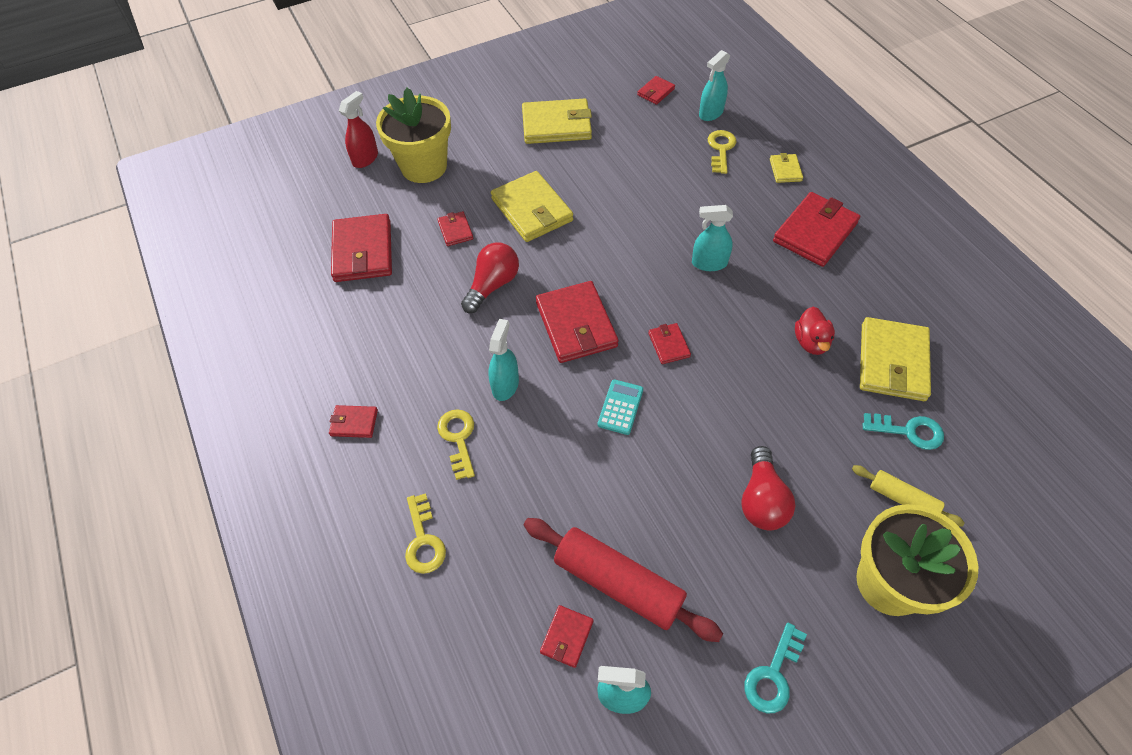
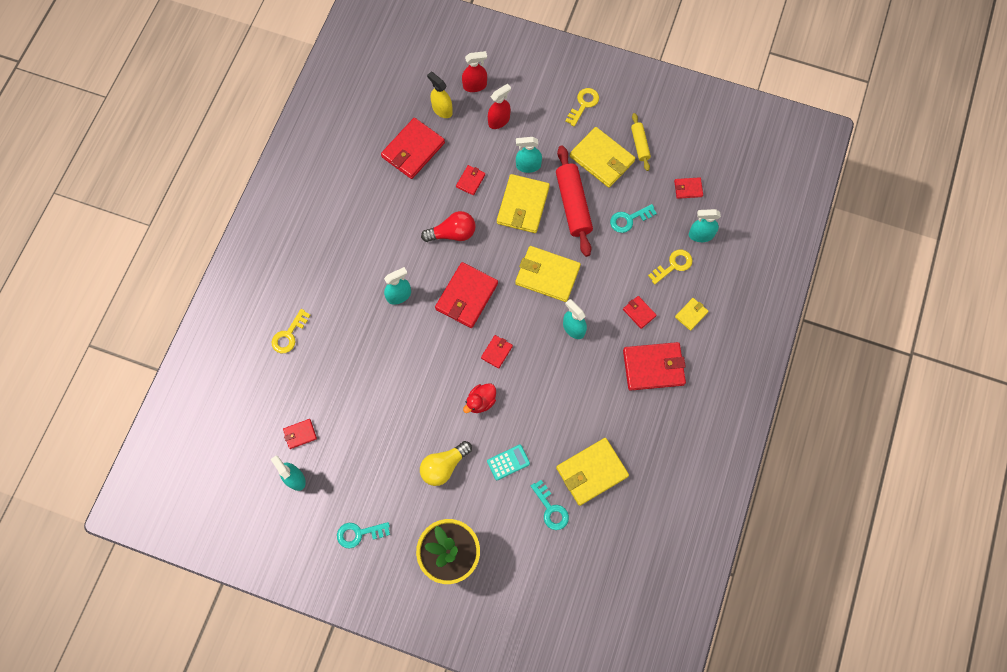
camera: 45 degrees right, 15 degrees up
(354, 199) = (442, 109): none -> yellow spray bottle
(354, 423) = (316, 248): red wallet -> red wallet (639, 312)
(424, 166) = (499, 121): yellow flower pot -> red spray bottle
(458, 438) = (351, 301): yellow key -> yellow key (583, 104)
(496, 178) = (528, 166): none -> turquoise spray bottle
(618, 583) = (343, 435): red rolling pin -> red rolling pin (573, 205)
(620, 407) = (436, 360): turquoise calculator -> turquoise calculator (508, 462)
(628, 243) = (547, 275): none -> yellow wallet
(639, 147) = (629, 219): none -> turquoise key
(762, 500) = (444, 466): red light bulb -> yellow light bulb
(811, 342) = (566, 421): red duck -> red duck (481, 401)
(902, 499) = (504, 532): yellow rolling pin -> yellow rolling pin (640, 144)

